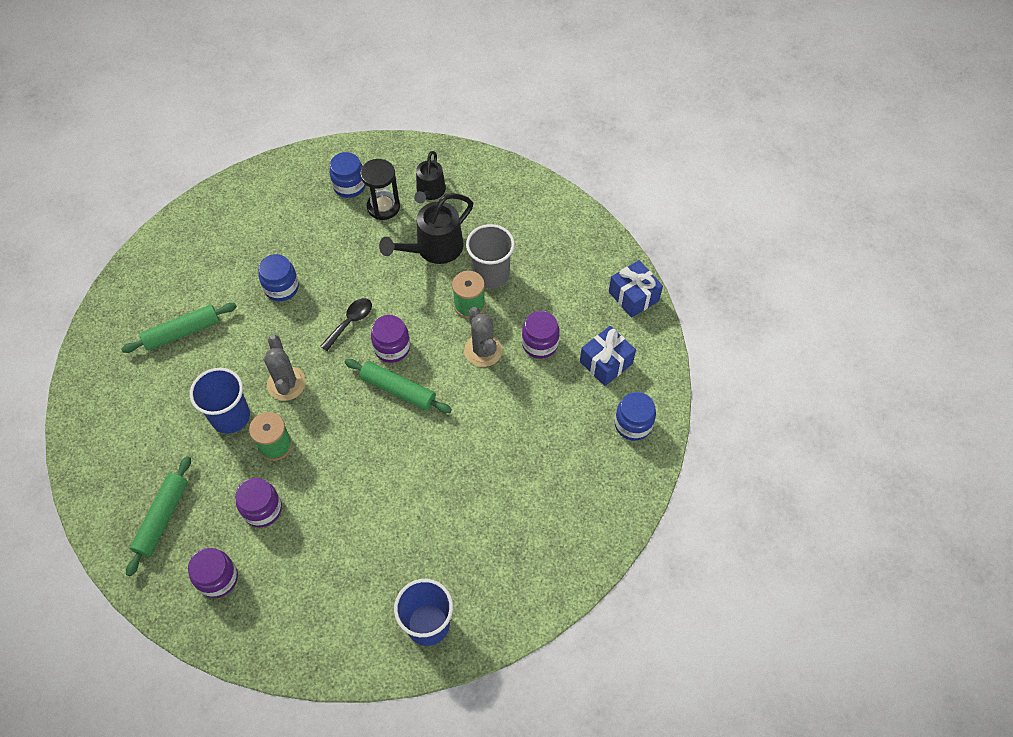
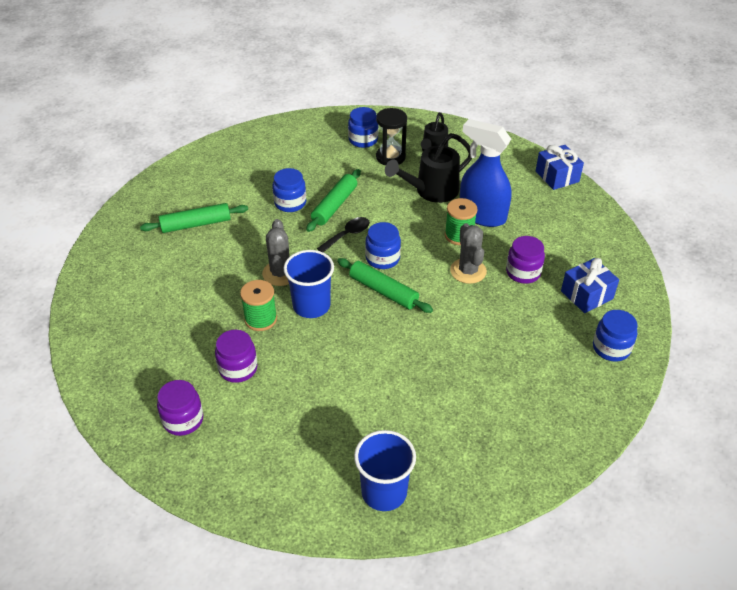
camera: 10 degrees right, 15 degrees down
(162, 518) = (143, 362): green rolling pin -> green rolling pin (334, 205)
(230, 416) = (224, 292): blue cup -> blue cup (311, 306)
(392, 348) = (382, 258): purple jar -> blue jar
(491, 274) = (482, 215): grey cup -> blue spray bottle
(633, 296) = (616, 247): blue gift -> blue gift (557, 176)

